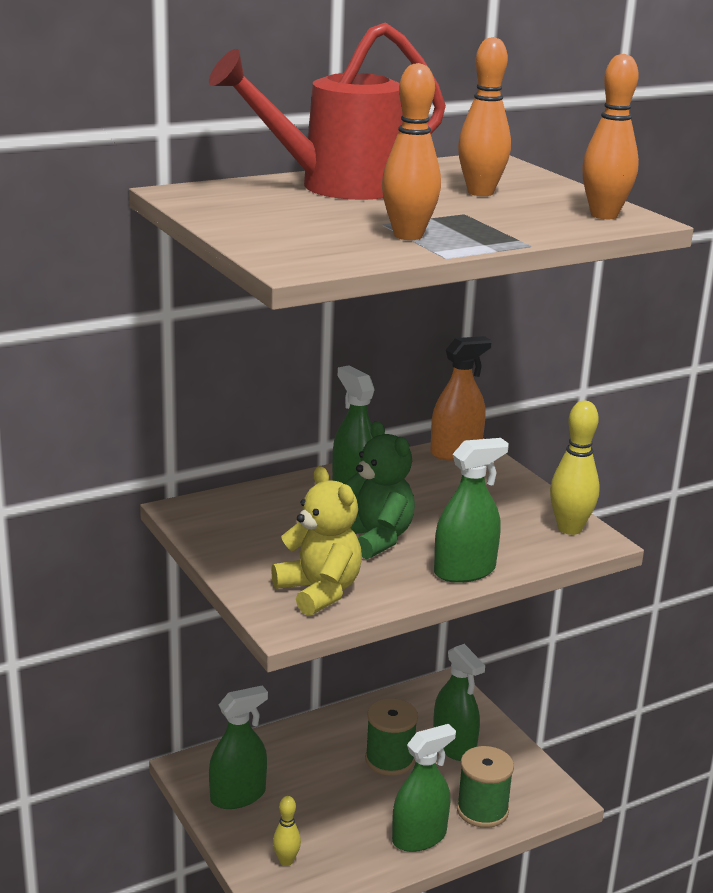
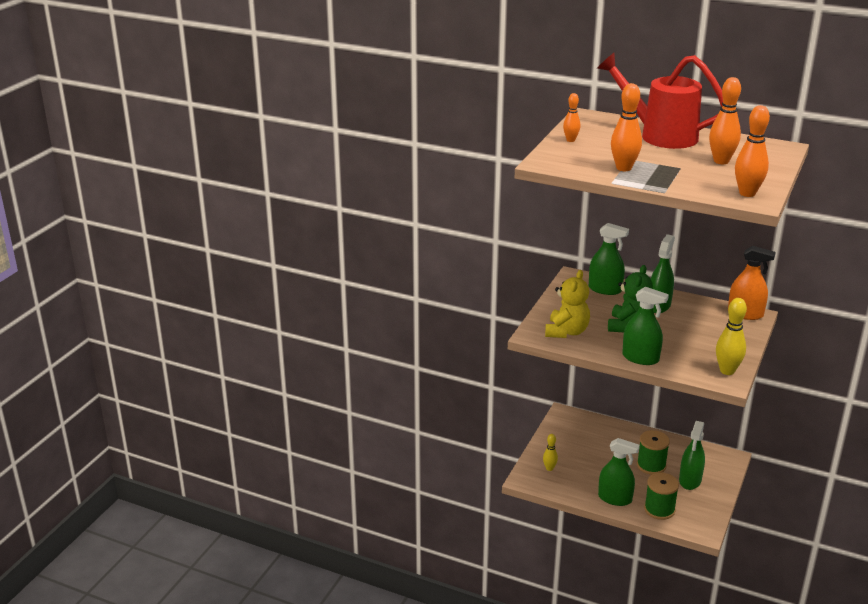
camera: 55 degrees right, 5 degrees up
(238, 796) = (567, 435): green spray bottle -> green spray bottle (605, 289)
(246, 226) = (570, 140): none -> orange bowling pin

